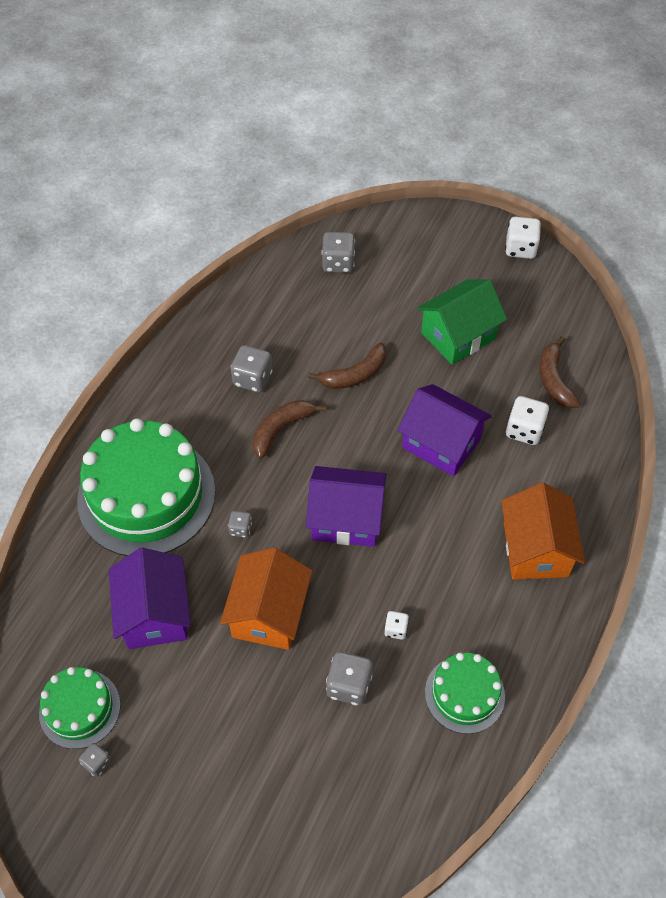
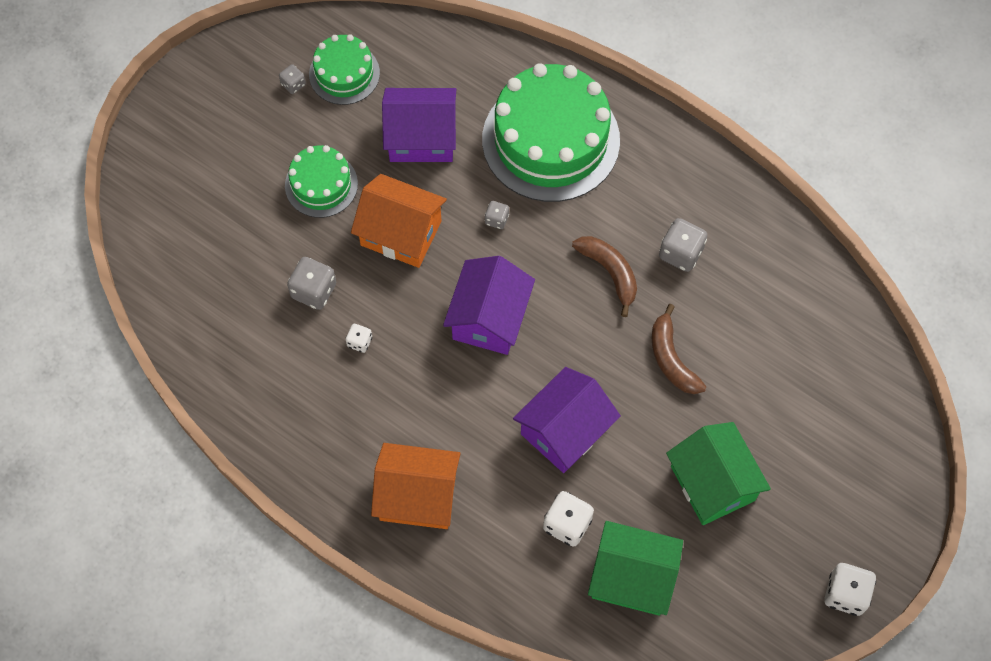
camera: 100 degrees right, 10 degrees up
(338, 263) = (842, 368): grey dice -> none
(464, 694) = (281, 390): green cake -> green cake (321, 184)
(554, 380) = (632, 577): brown banana -> green house

